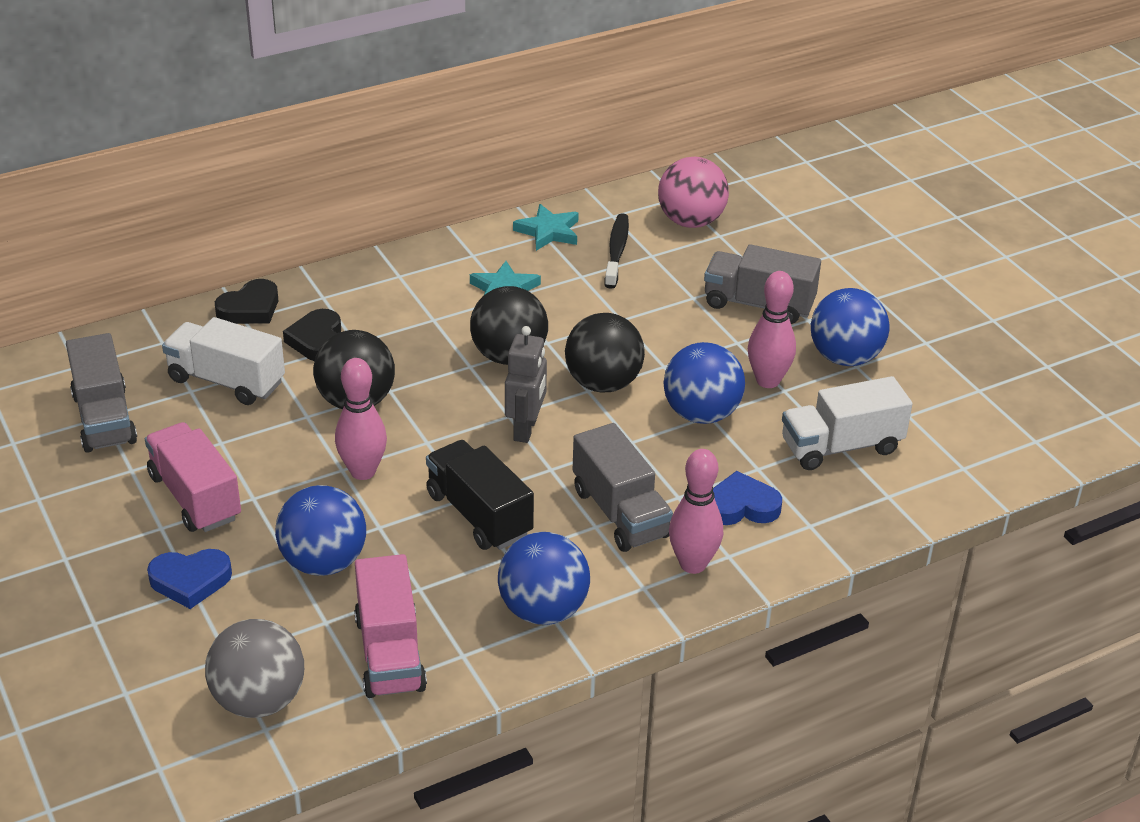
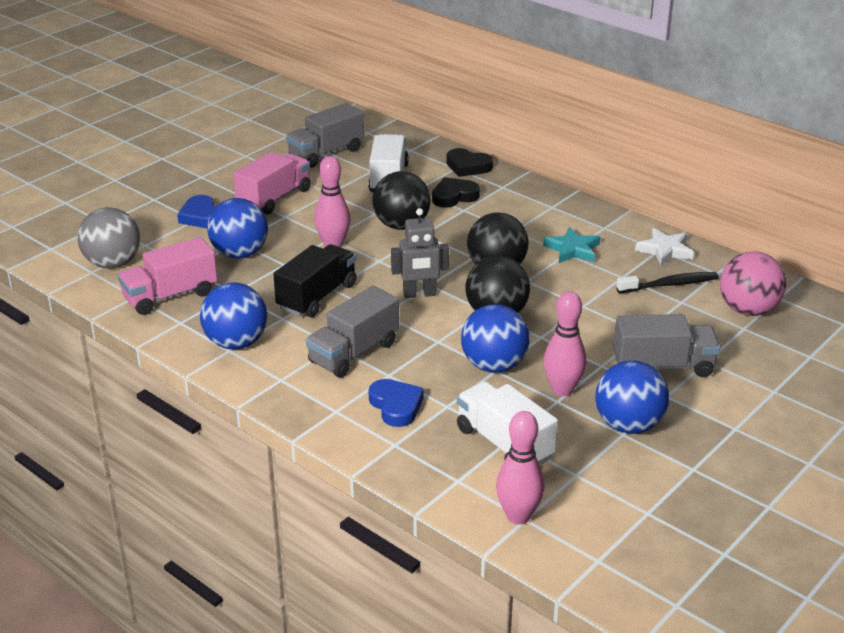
camera: 70 degrees right, 5 degrees down
(548, 231) = (665, 250): turquoise star -> white star
(693, 564) = (317, 396): pink bowling pin -> pink bowling pin (518, 516)
(758, 304) = (663, 366): grey truck -> grey truck turned 90 degrees clockwise

